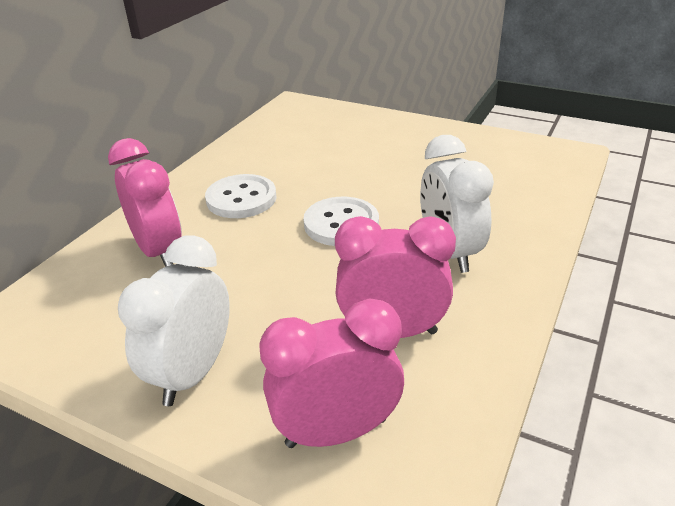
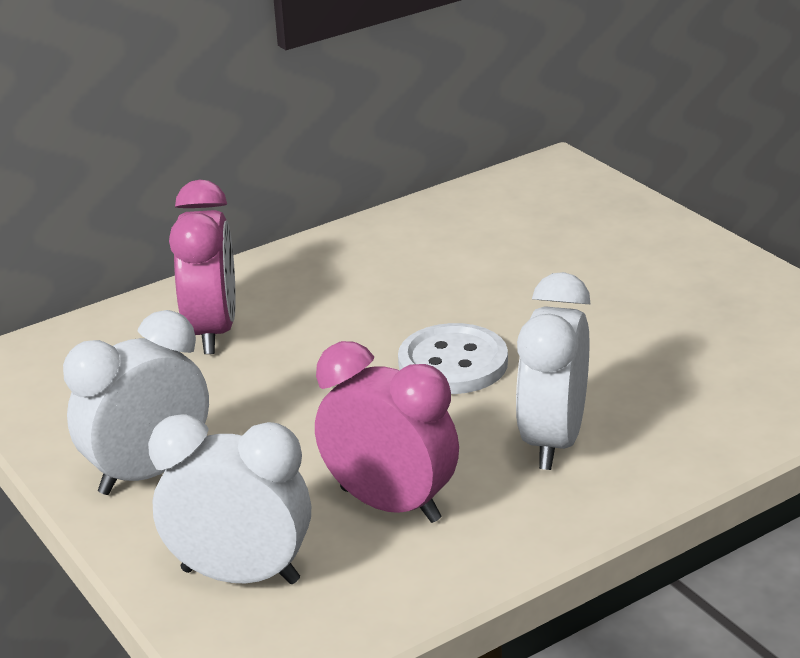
camera: 30 degrees right, 5 degrees down
(241, 199) = (359, 293): white button -> none
(336, 432) = (240, 576): pink clock -> white clock

